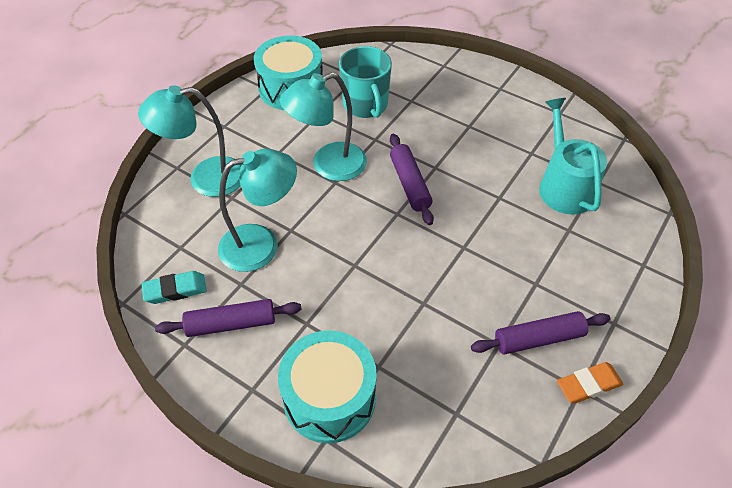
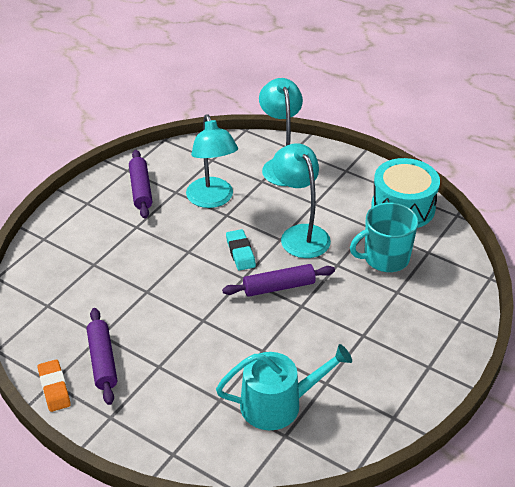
camera: 90 degrees right, 10 degrees down
(175, 290) = (173, 161): turquoise eraser -> turquoise eraser (240, 253)
(329, 398) = (73, 239): turquoise drum -> none

